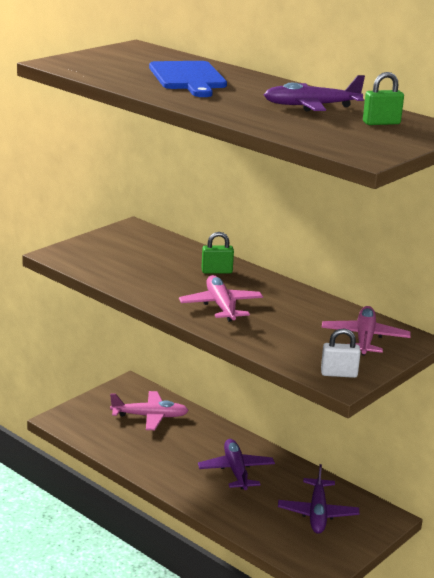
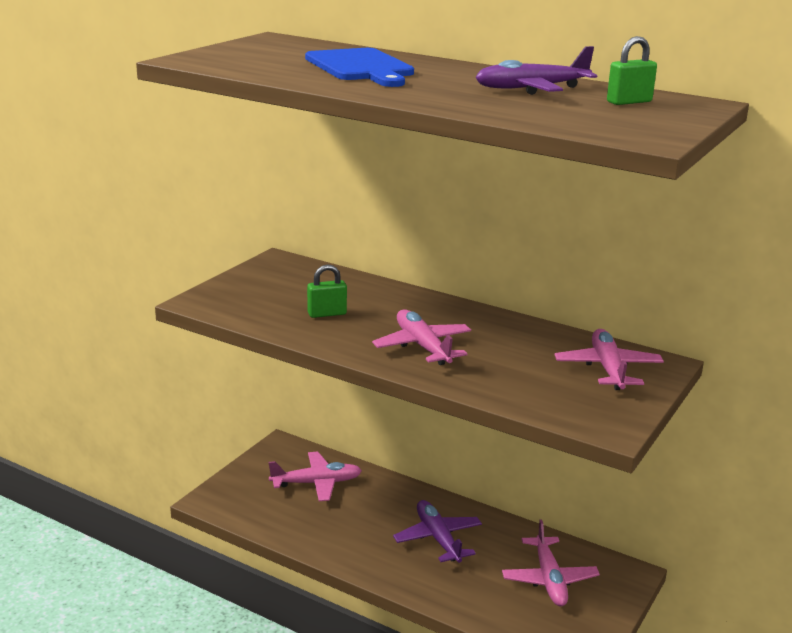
camera: 10 degrees left, 0 degrees up
(216, 271) = (398, 304): green padlock -> green padlock (327, 314)
(317, 513) = (549, 579): purple plane -> pink plane
(339, 374) = (601, 417): white padlock -> none

